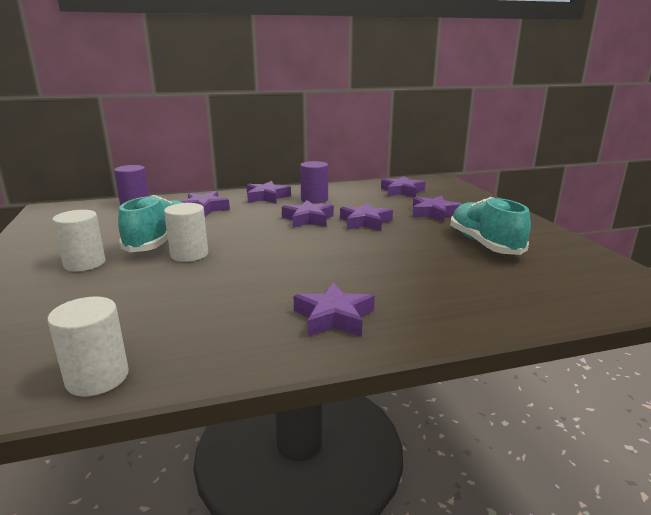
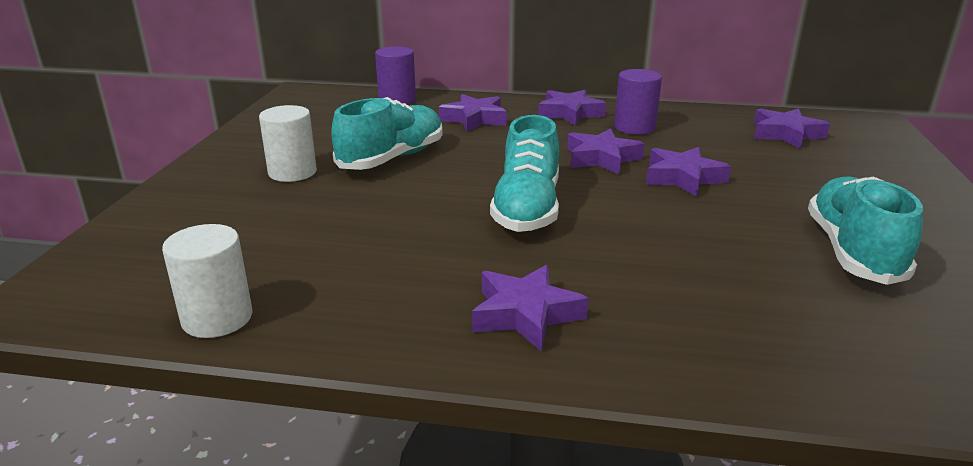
camera: 25 degrees right, 5 degrees up
(189, 254) = (412, 183): white cylinder -> none
(284, 255) = (527, 208): none -> turquoise shoe
(434, 213) = (809, 182): purple star -> none

